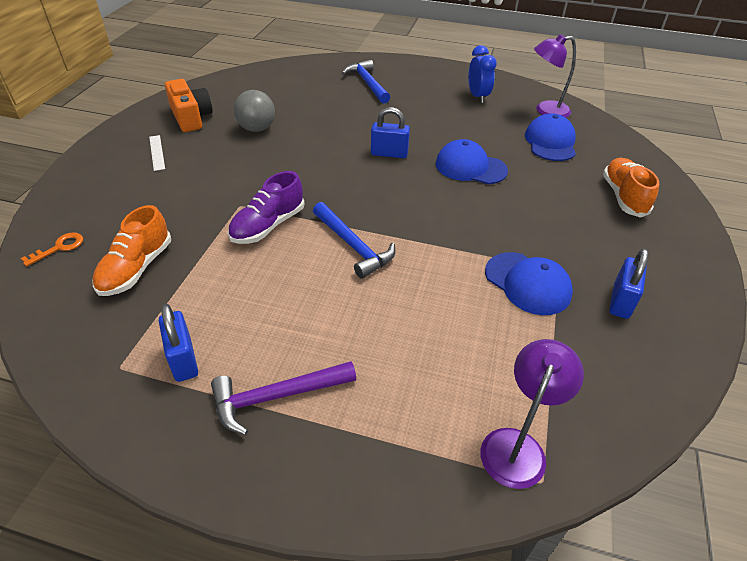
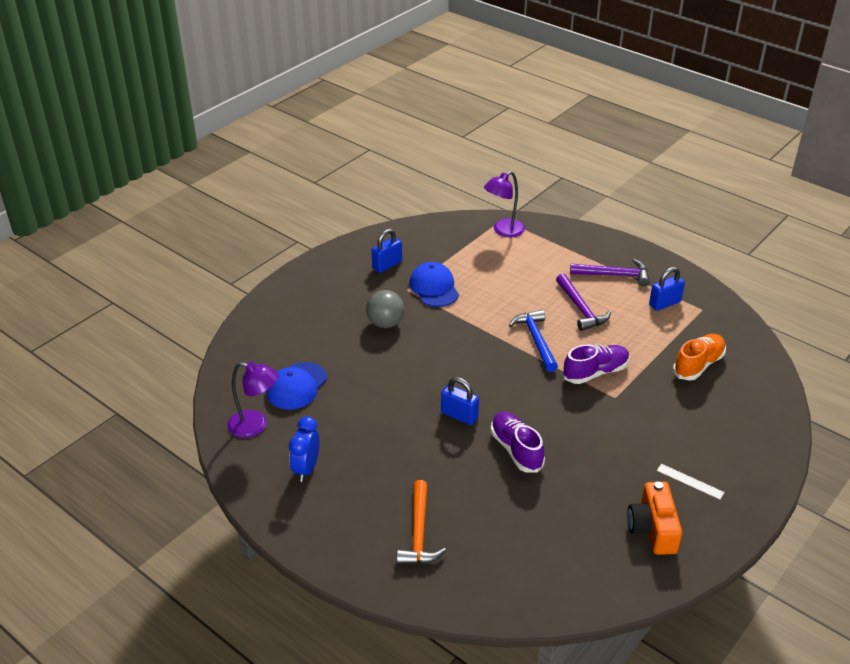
camera: 155 degrees left, 5 degrees down
(59, 248) = (760, 397): orange key -> none
(157, 152) = (690, 481): white ruler -> white ruler turned 60 degrees counterclockwise
(183, 360) = (664, 303): blue padlock -> blue padlock turned 60 degrees clockwise
(257, 129) = (580, 487): grey ball -> grey ball (385, 323)
(313, 309) = (580, 309): none -> purple hammer
(323, 141) = (516, 449): none -> purple shoe
(367, 83) = (418, 533): blue hammer -> orange hammer
(470, 167) = (396, 380): blue cap -> none
(623, 197) = (299, 321): orange shoe -> none

